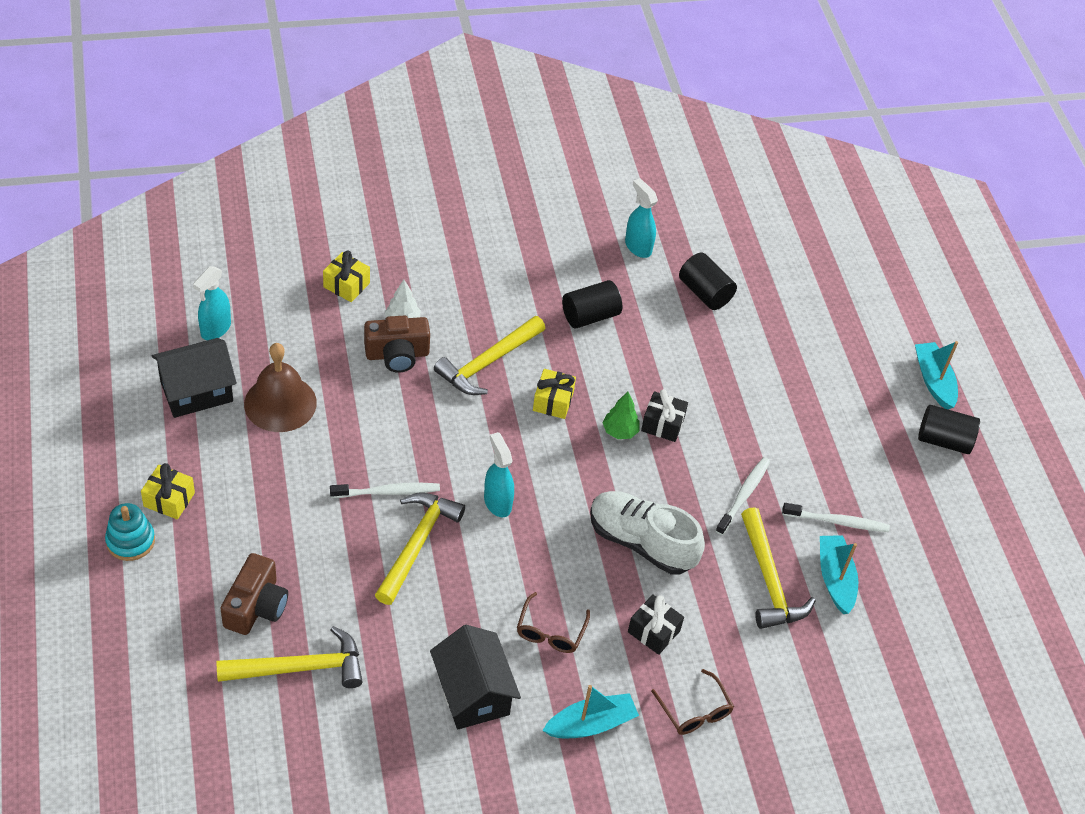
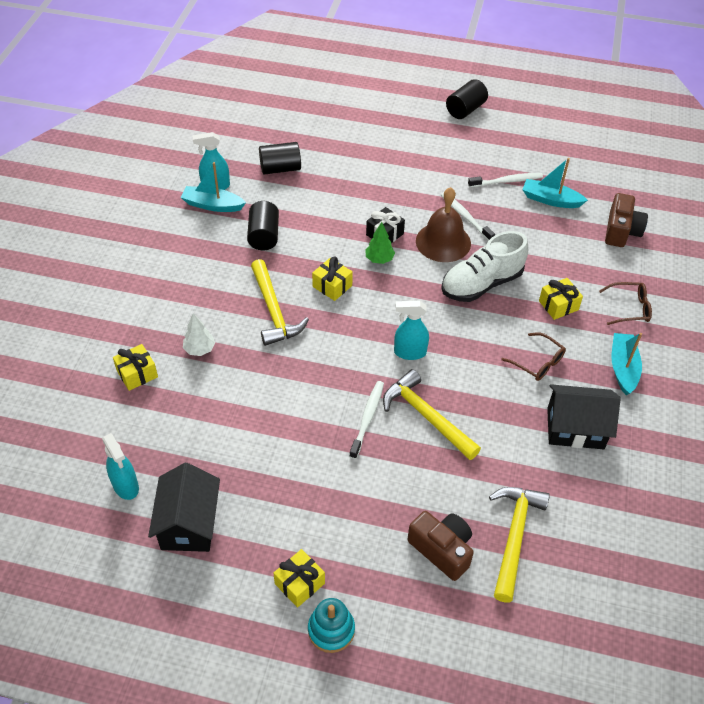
camera: 60 degrees left, 0 degrees up
(280, 403) = (237, 463): brown bell -> brown bell (443, 242)
(397, 354) = (232, 365): brown camera -> brown camera (621, 231)
(653, 631) = (558, 305): black gift -> yellow gift
(769, 580) = (539, 231): yellow hammer -> none
(837, 522) = (506, 181): white toothbrush -> white toothbrush turned 45 degrees clockwise
(933, 381) = (417, 95): turquoise boat -> turquoise boat (212, 205)

